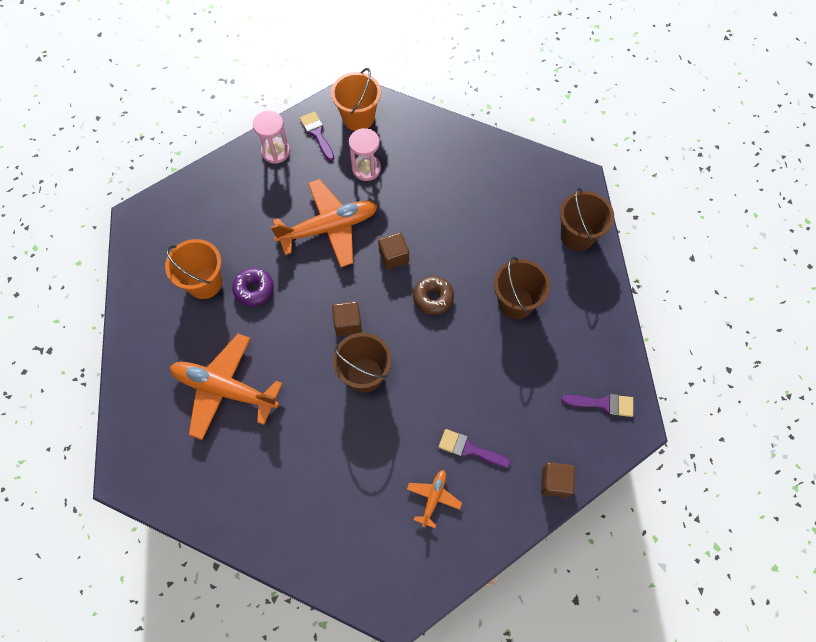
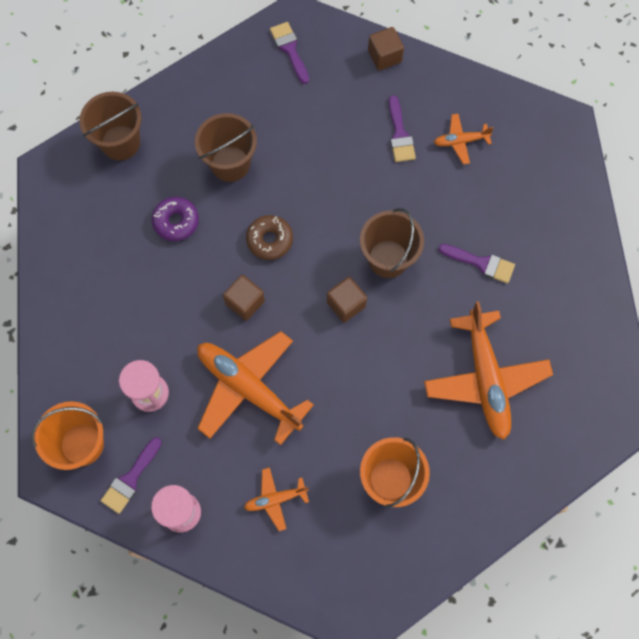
camera: 120 degrees left, 5 degrees up
(244, 207) = (275, 499): none -> orange plane
(254, 289) = (366, 421): purple donut -> purple donut (176, 222)
(315, 445) = (481, 263): none -> purple brush

